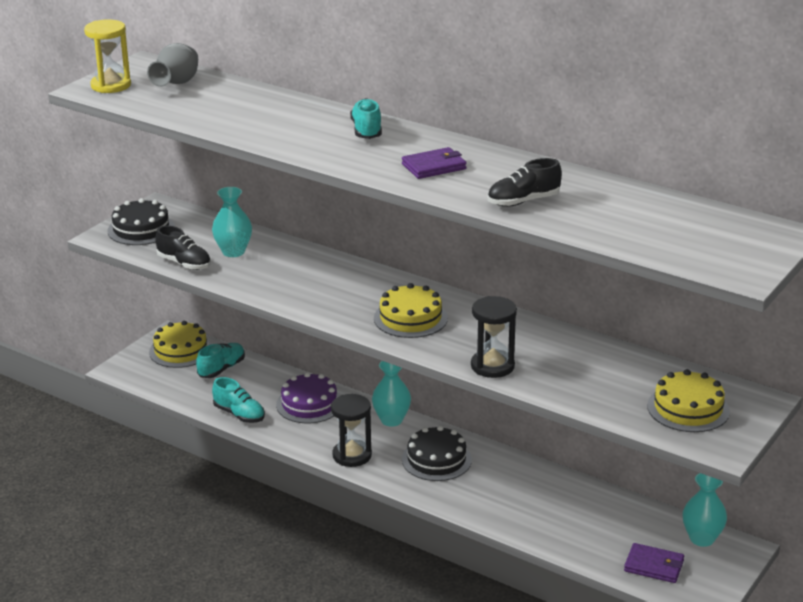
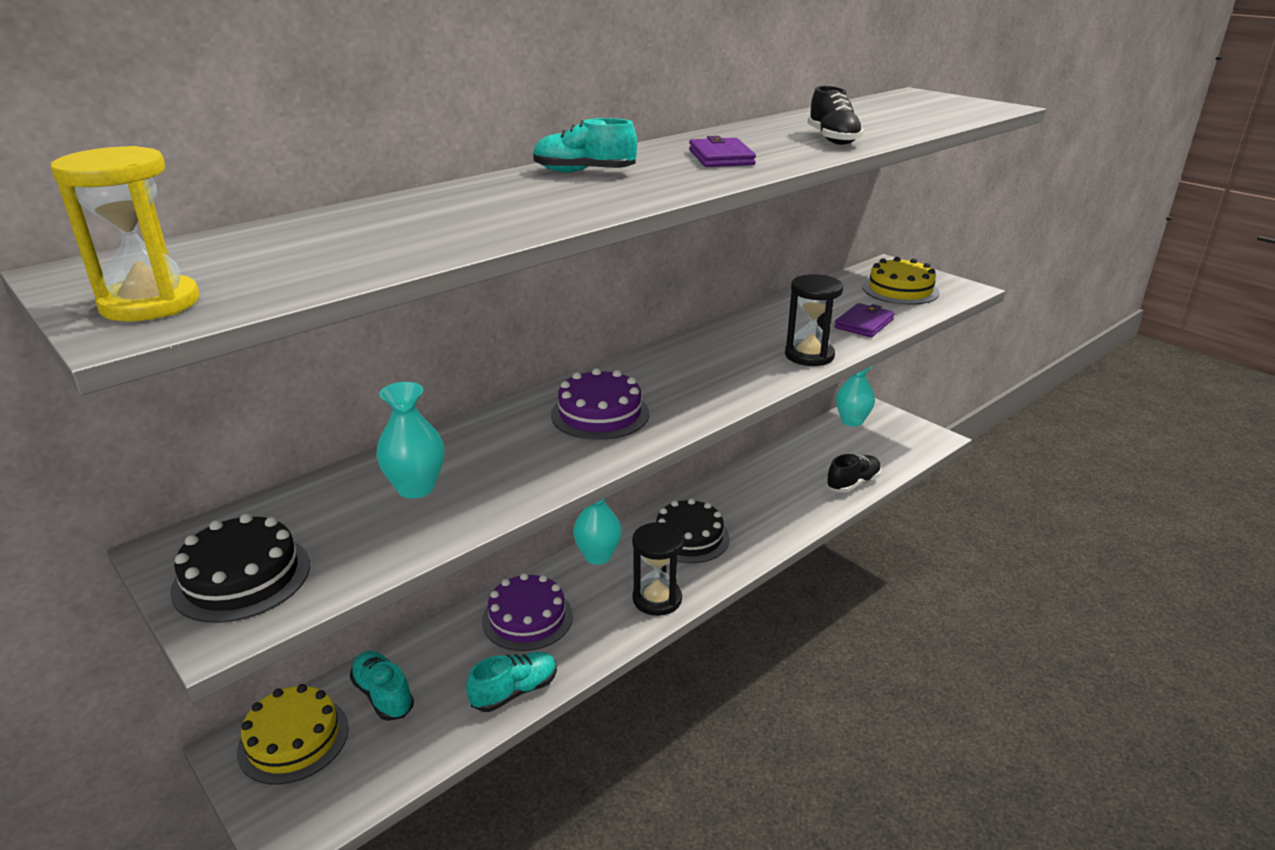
camera: 75 degrees left, 0 degrees up
(176, 84) = (239, 254): grey vase -> none
(184, 263) = (415, 539): black shoe -> black shoe (853, 483)
(347, 292) = (600, 414): none -> purple cake
(410, 318) = (687, 384): yellow cake -> none
(654, 566) = (887, 450): purple wallet -> purple wallet (864, 323)

